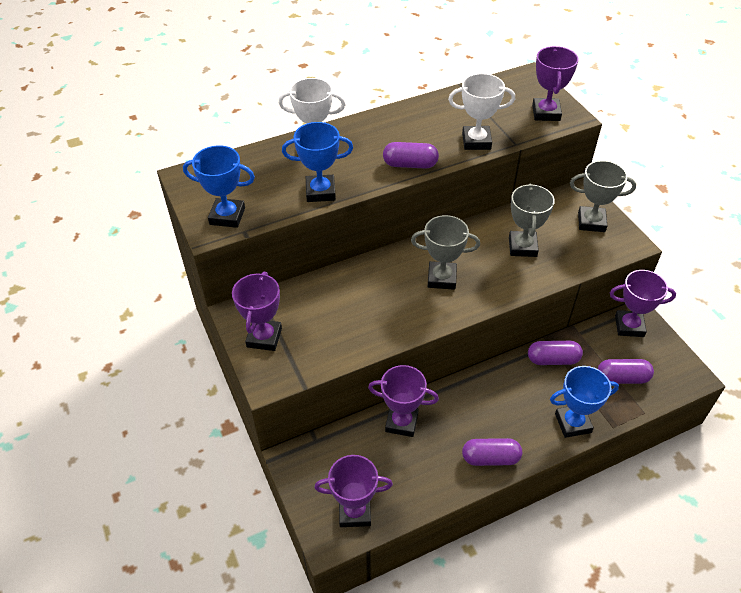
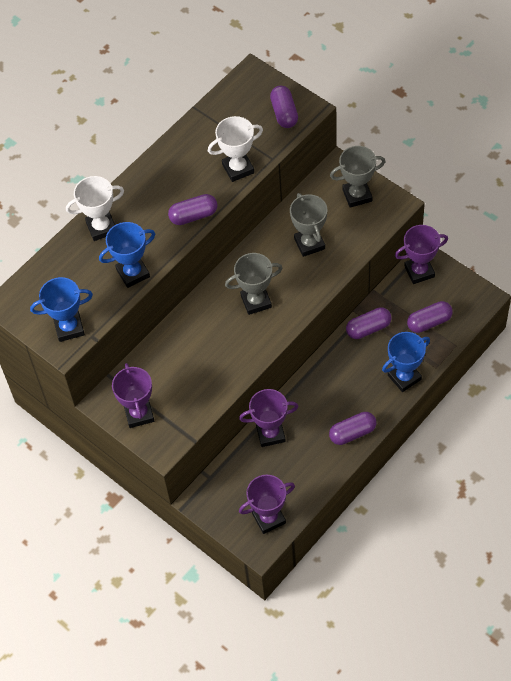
camera: 20 degrees left, 10 degrees up
(546, 113) = (284, 113): purple trophy -> purple capsule

